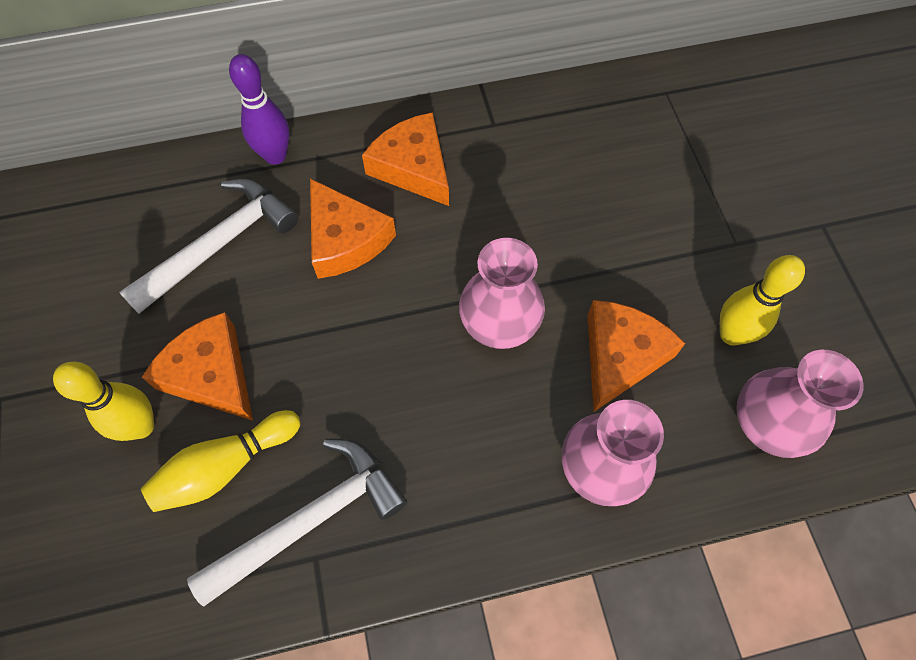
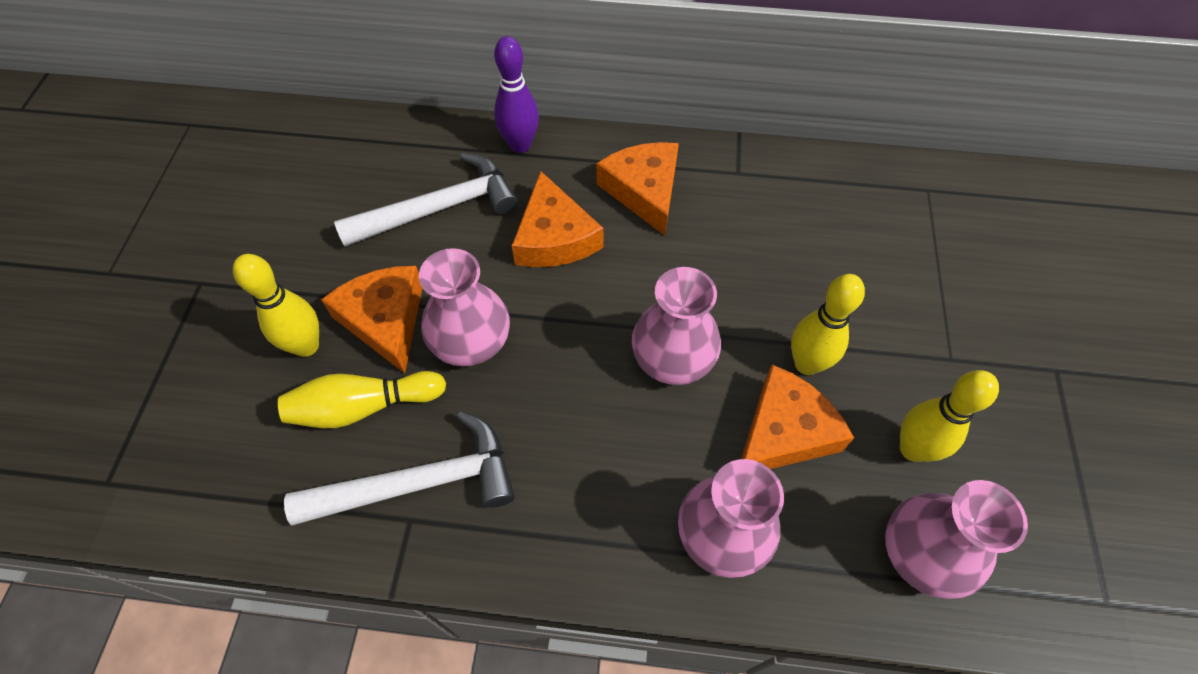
camera: 20 degrees right, 5 degrees down
(305, 367) = (471, 341): none -> pink vase
(618, 287) = (806, 364): none -> yellow bowling pin

